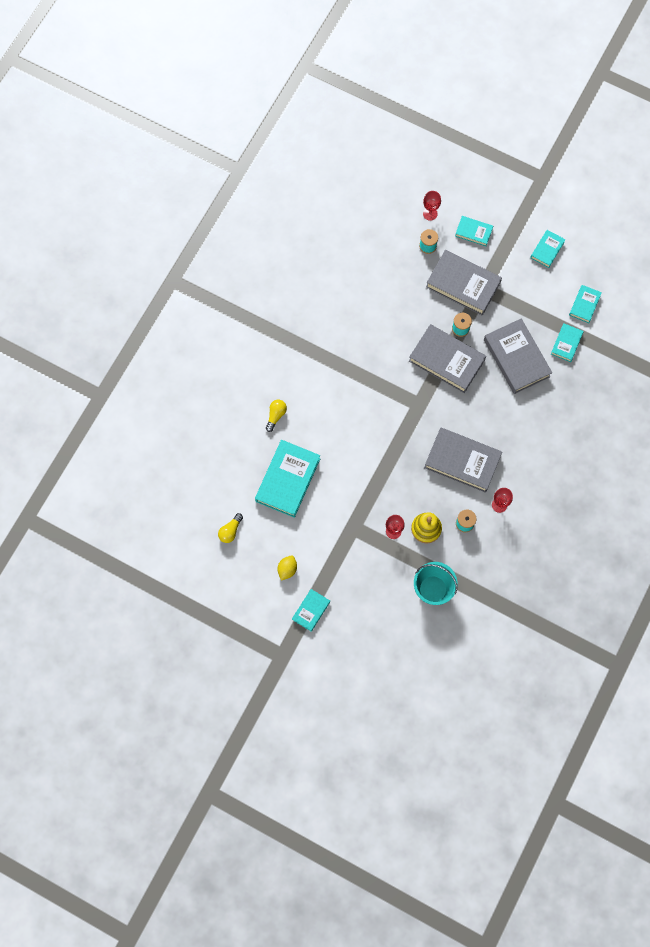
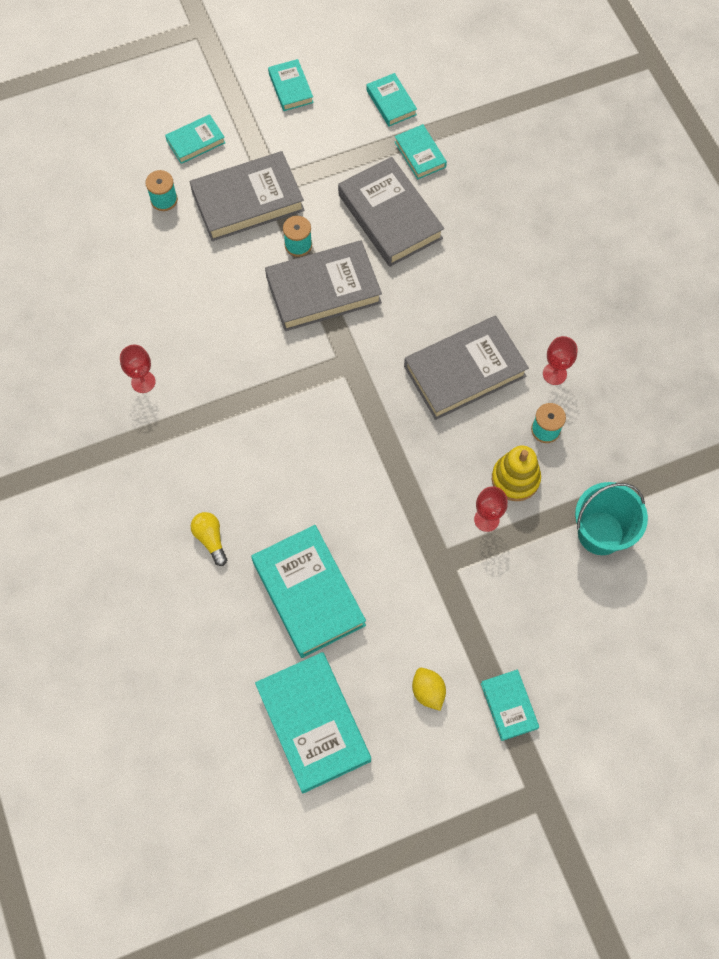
camera: 50 degrees left, 5 degrees down
(230, 531) = (313, 723): yellow light bulb -> turquoise book
(430, 213) = (127, 167): red goblet -> red goblet (143, 382)
(516, 358) = (390, 216): grey book -> grey book turned 45 degrees clockwise

